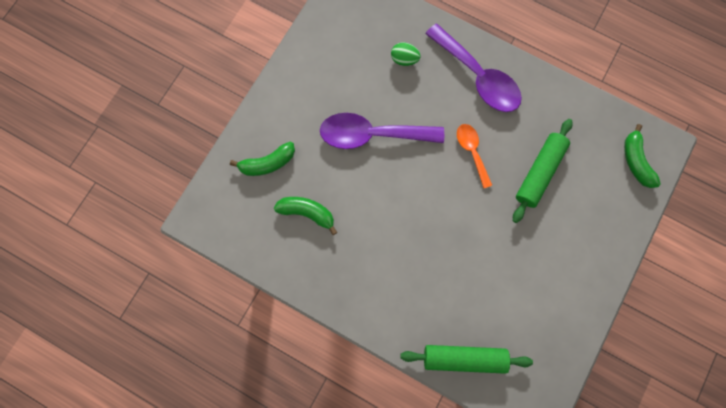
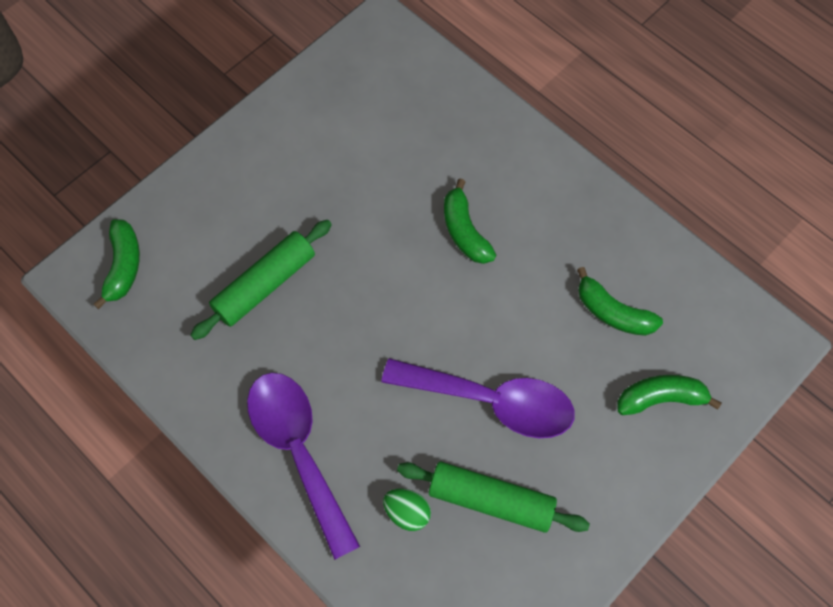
camera: 165 degrees left, 10 degrees down
(420, 246) = (464, 231): none -> green banana
(464, 358) = (448, 95): green rolling pin -> green rolling pin (491, 499)
(472, 151) = (350, 338): orange spoon -> none

